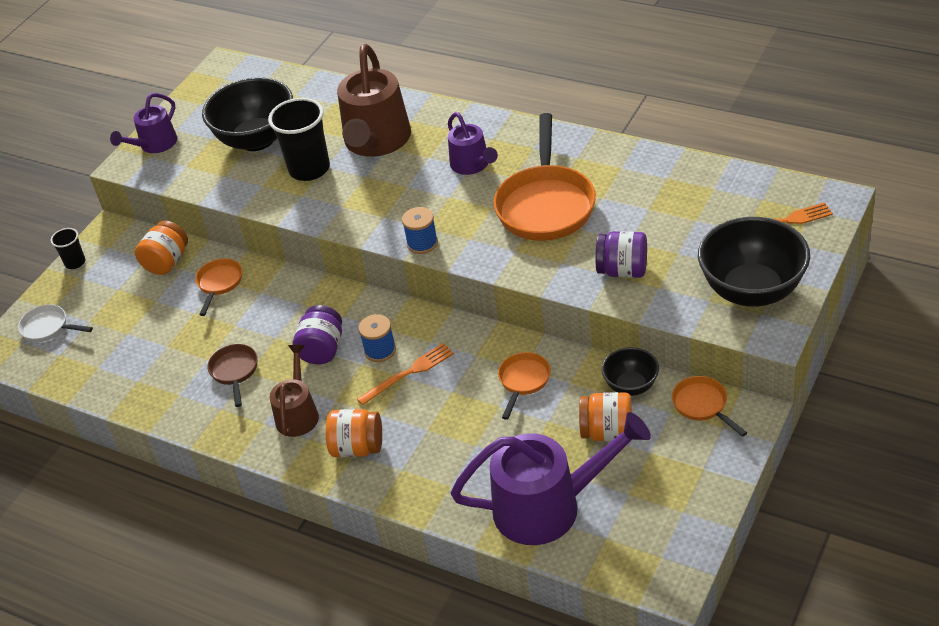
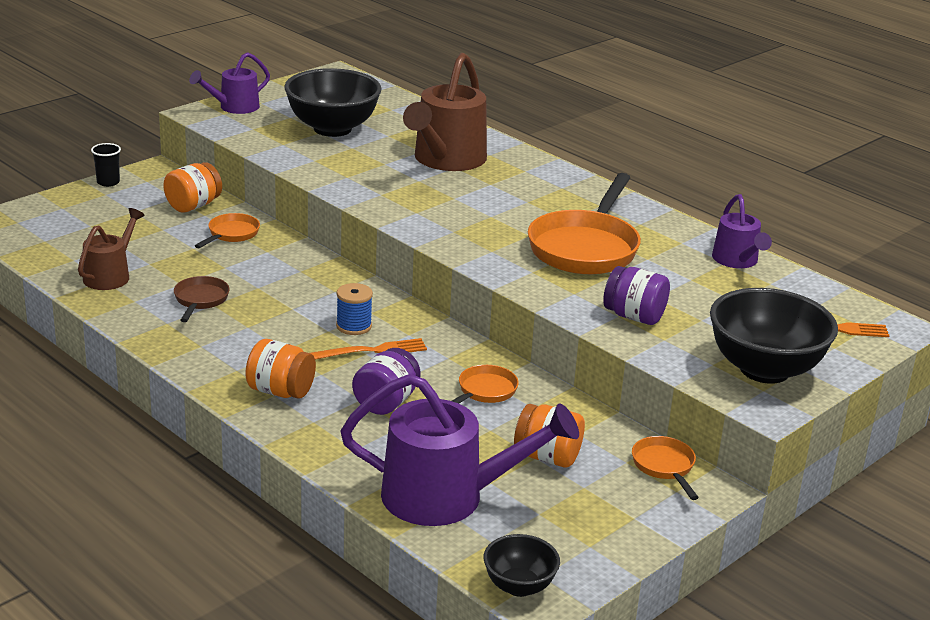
camera: 10 degrees right, 15 degrees down
(48, 328) = (49, 219): white pan -> none
(298, 413) = (240, 348): brown watering can -> brown watering can (110, 275)
(309, 169) = (368, 161): black cup -> none
(322, 349) = (297, 309): purple jar -> purple jar (386, 402)
(422, 243) = (441, 241): blue spool -> none
(472, 165) = (530, 201): purple watering can -> purple watering can (737, 261)
(631, 386) = (596, 428): black bowl -> black bowl (519, 586)

